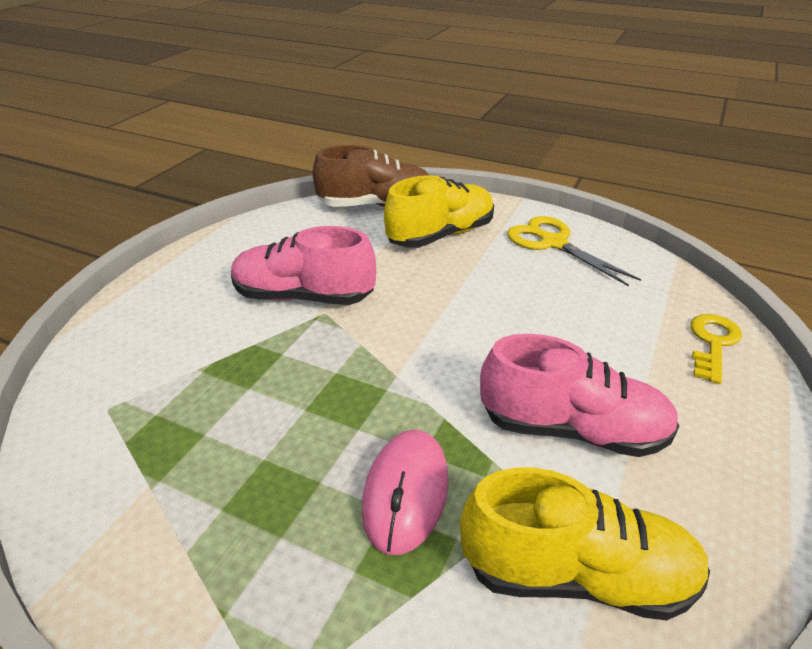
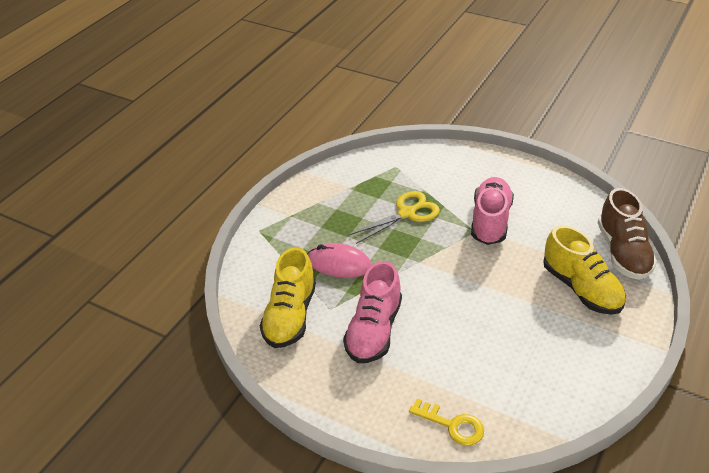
camera: 95 degrees right, 5 degrees up
(553, 243) = (582, 357): yellow scissors -> yellow scissors (406, 213)

